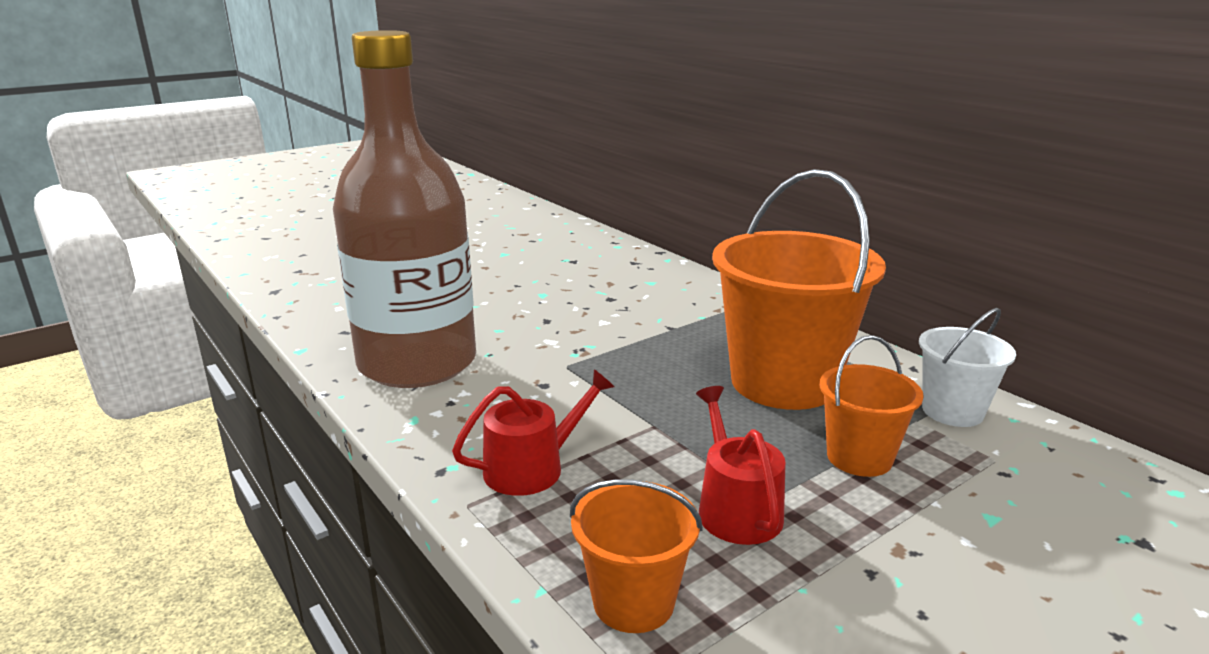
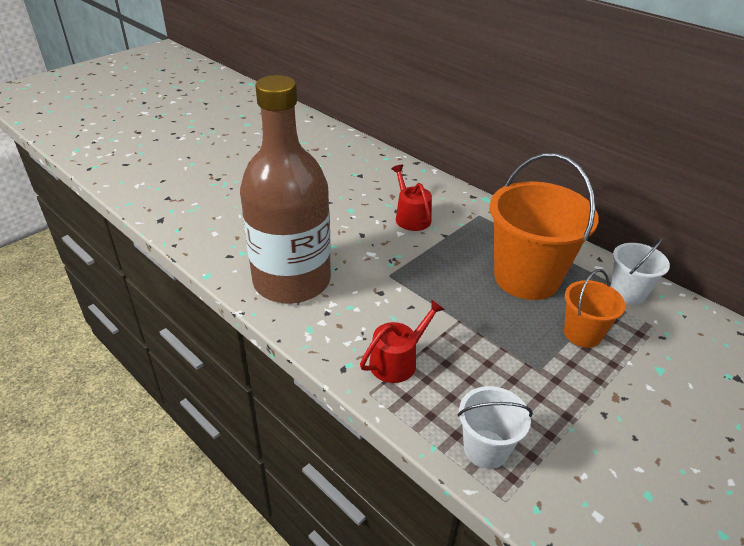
camera: 10 degrees left, 15 degrees up
(633, 602) = (486, 449): orange bucket -> white bucket
(736, 508) = (523, 378): red watering can -> red watering can (411, 217)

